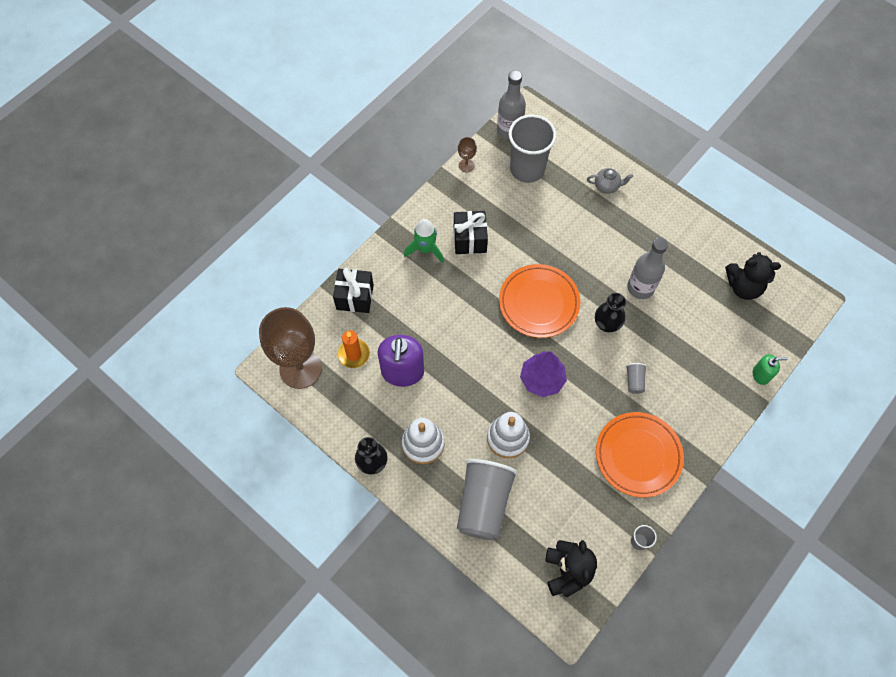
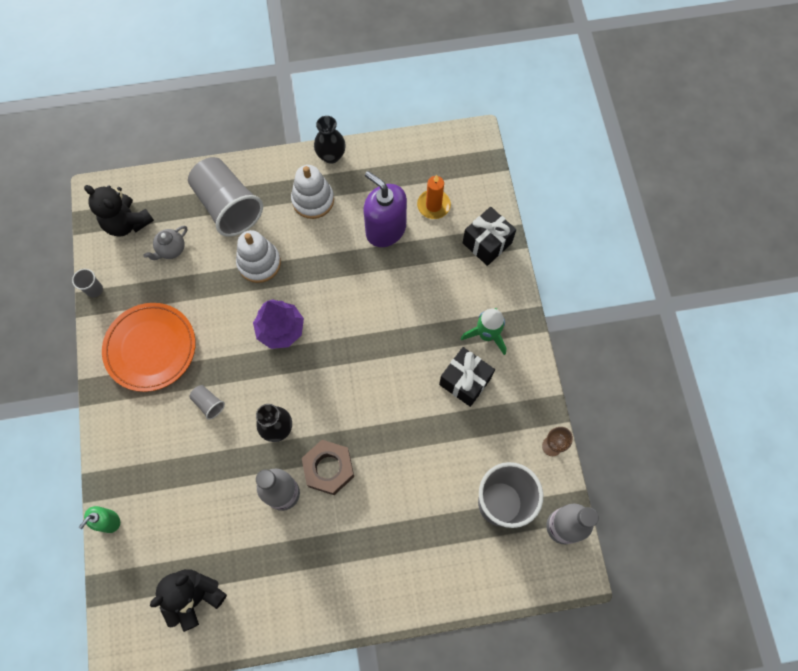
camera: 130 degrees right, 5 degrees up
(300, 369) = (455, 159): brown goblet -> none
(539, 303) = (350, 387): orange plate -> none
(600, 274) = (328, 468): none -> brown nut
(607, 186) = (414, 566): grey teapot -> grey teapot (171, 249)

